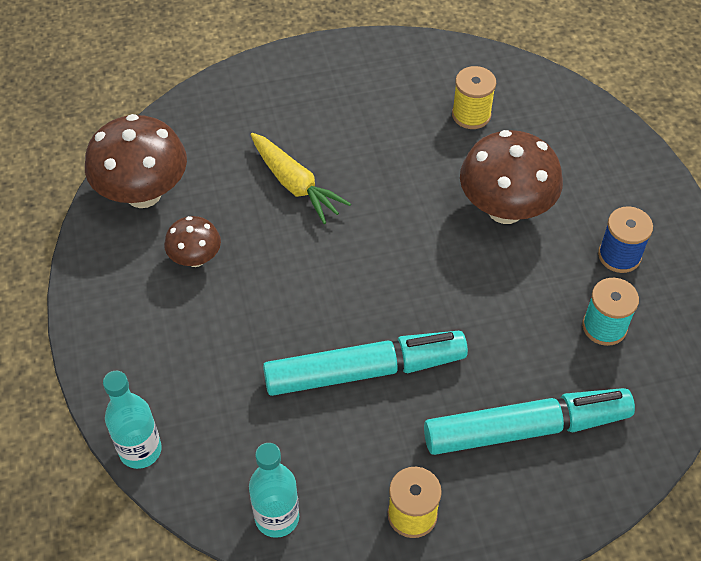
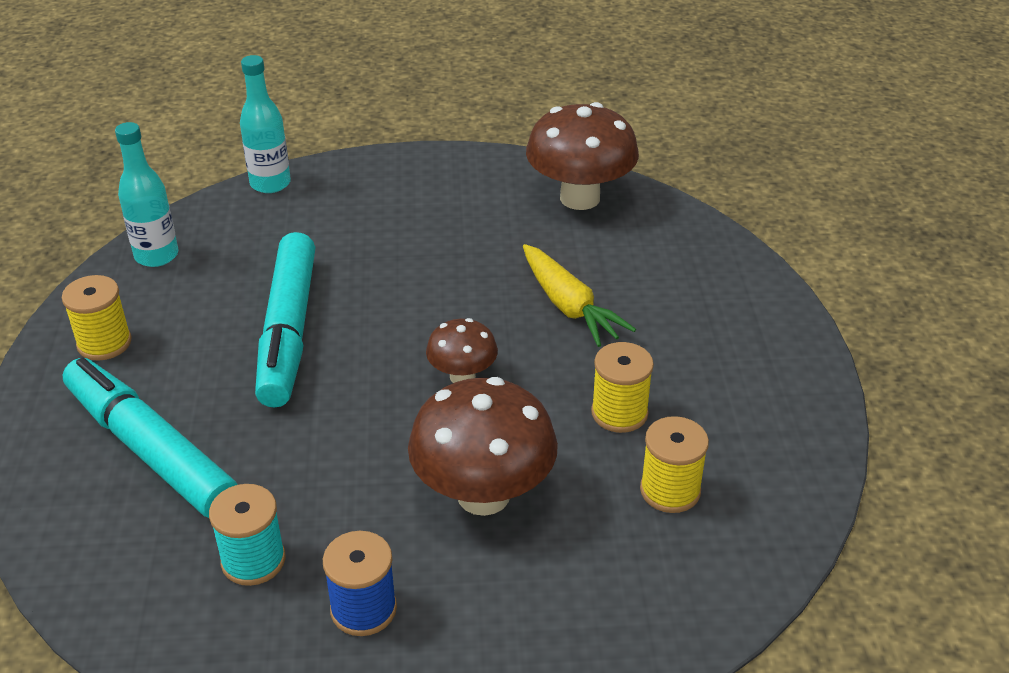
camera: 100 degrees right, 15 degrees down
(195, 258) = (481, 227): brown mushroom -> brown mushroom (462, 376)
(295, 185) = (569, 306): yellow carrot -> yellow carrot turned 90 degrees counterclockwise
(407, 145) = (619, 413): none -> yellow spool
(526, 428) = (150, 450): turquoise marker -> turquoise marker turned 135 degrees clockwise

